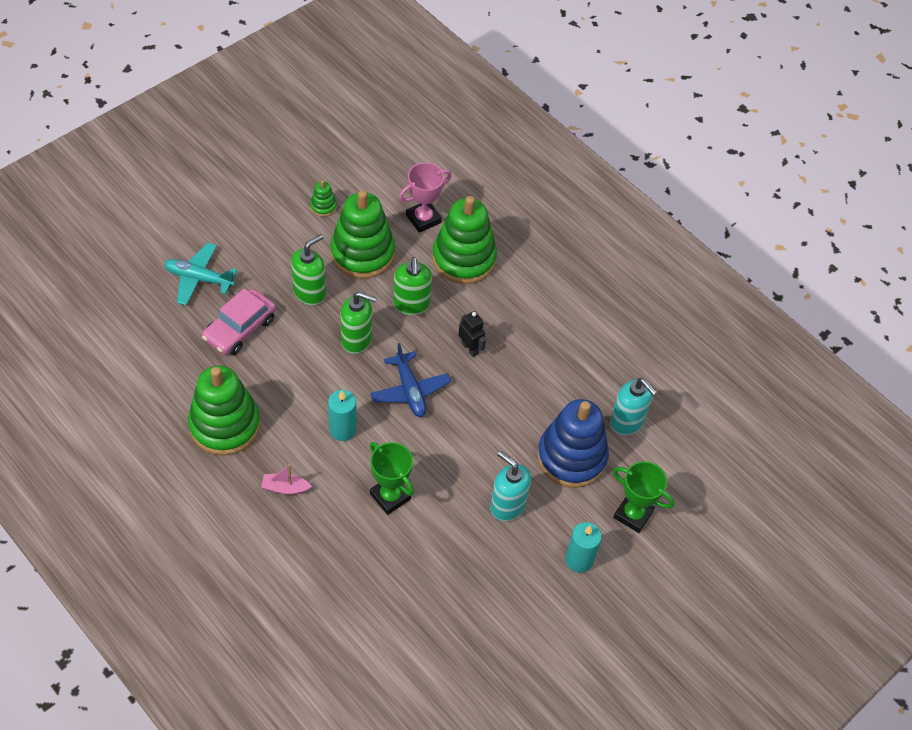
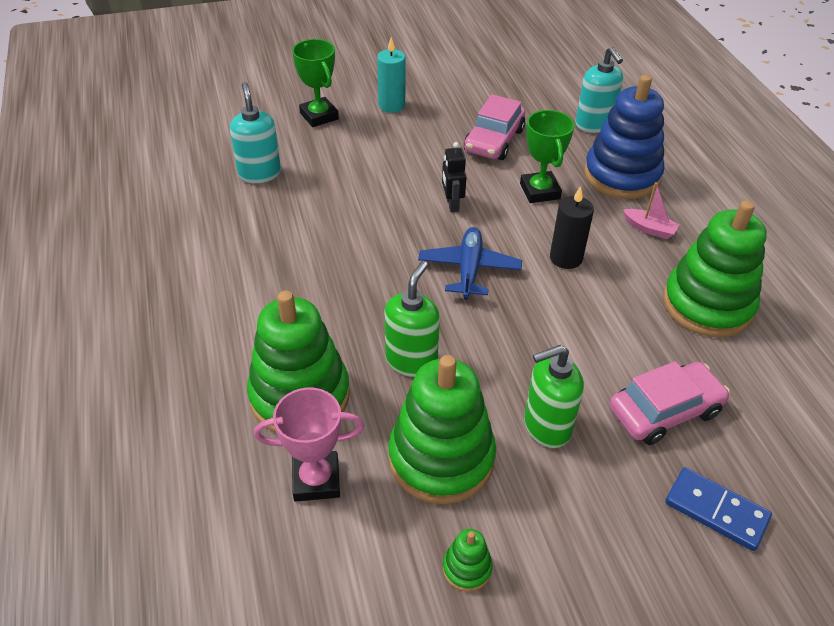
camera: 150 degrees left, 10 degrees down
(199, 279) = (716, 511): turquoise plane -> blue domino
(342, 429) = (566, 258): turquoise candle -> black candle
(357, 340) = (506, 343): green soap dispenser -> none
(458, 548) = (494, 140): none -> pink car
(470, 348) = (370, 287): black robot -> black robot (452, 204)
(507, 505) = (428, 153): turquoise soap dispenser -> turquoise soap dispenser (594, 125)
(571, 457) = (338, 166): blue stacking toy -> blue stacking toy (621, 175)

